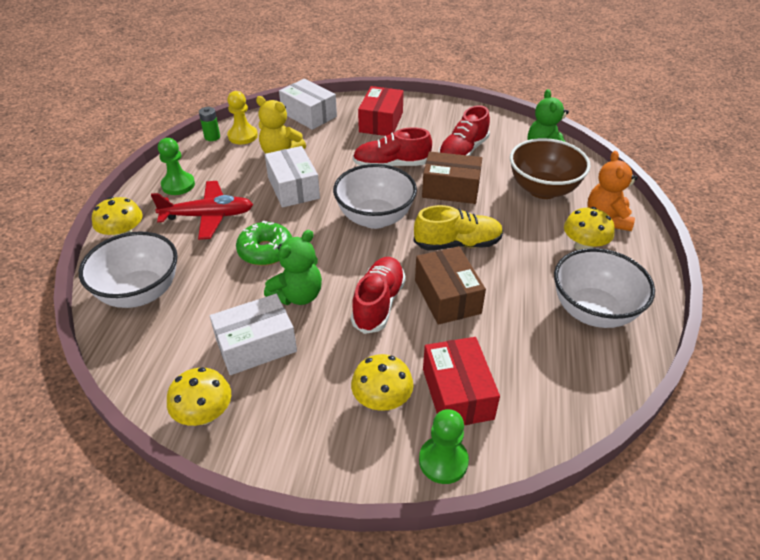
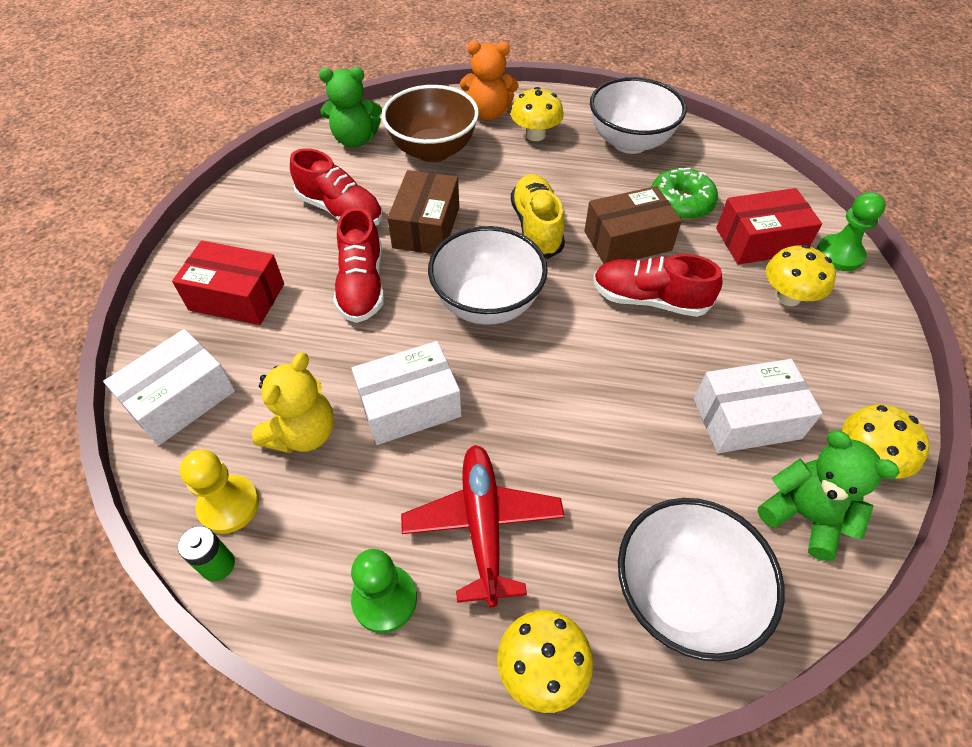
camera: 90 degrees left, 10 degrees up
(256, 345) = (746, 418): white box -> white box turned 75 degrees counterclockwise
(265, 251) = (565, 428): green donut -> green donut (681, 203)
(298, 295) = (650, 381): green teddy bear -> green teddy bear (804, 515)

